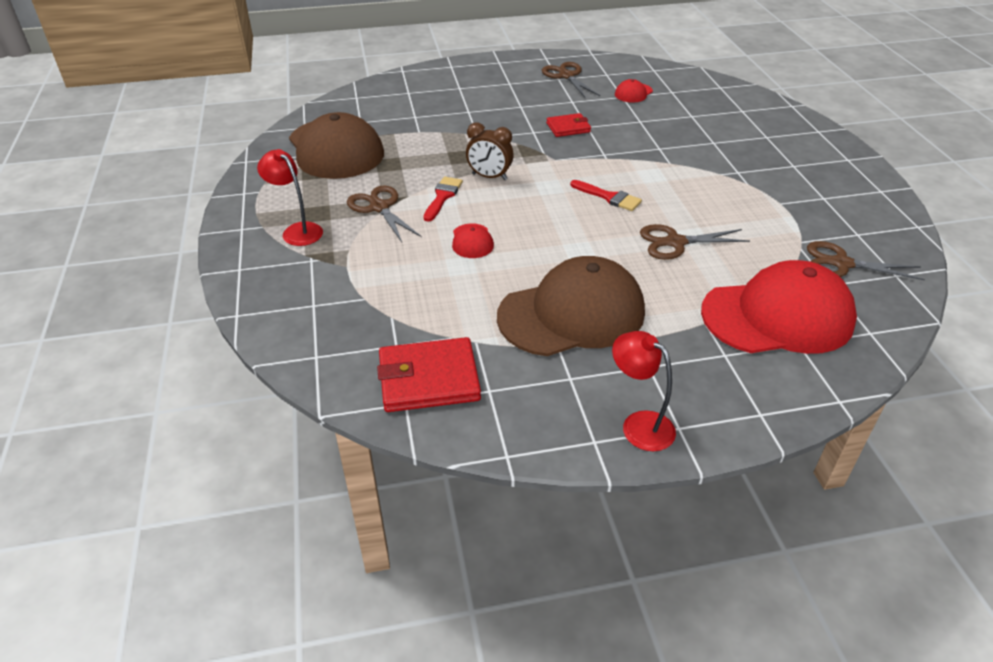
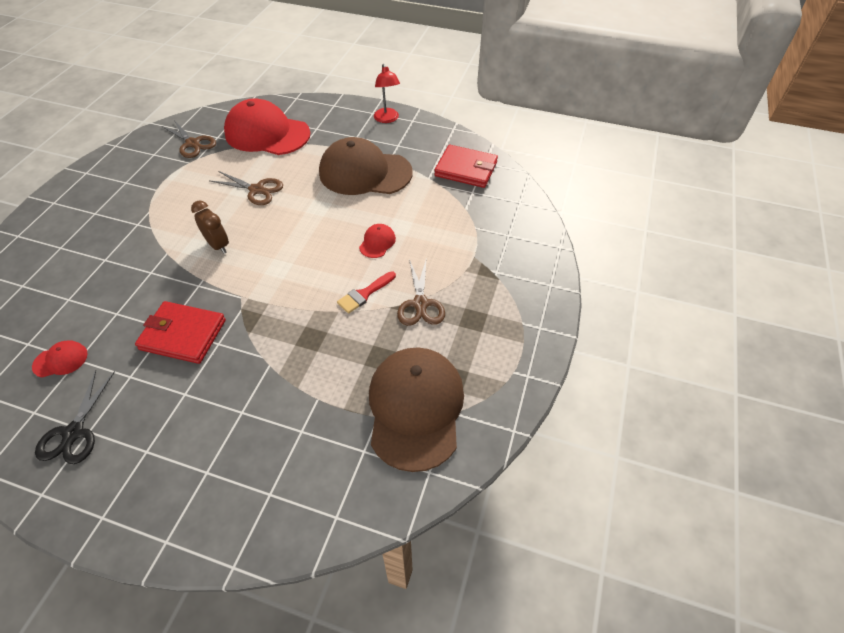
camera: 150 degrees left, 10 degrees up
(297, 230) = (496, 306): red lamp -> none
(489, 177) = (310, 300): brown clock -> brown clock (218, 245)
(566, 76) = (74, 432): brown scissors -> black scissors
(568, 127) = (183, 335): red wallet -> red wallet, size x1.70
(609, 197) = (250, 240): red brush -> none

